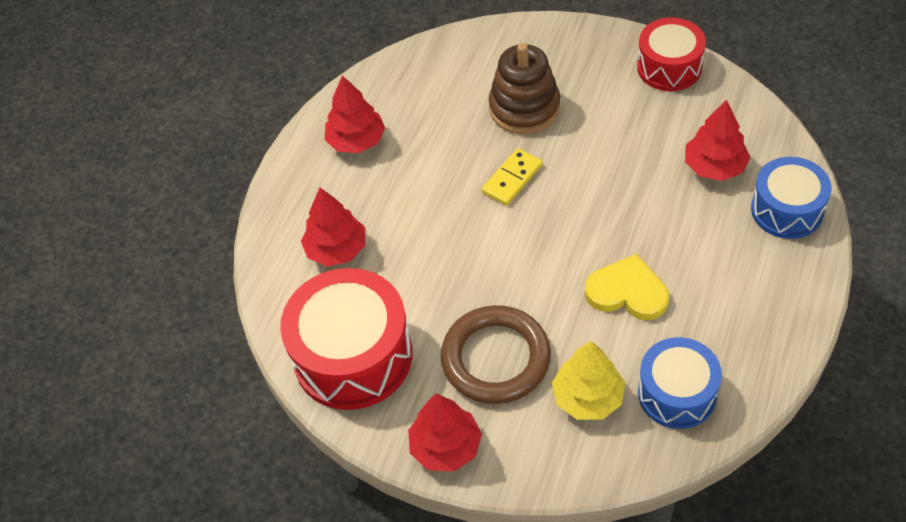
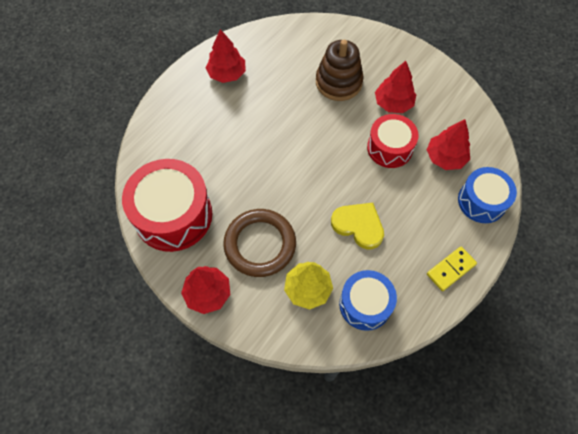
camera: 10 degrees right, 10 degrees up
(337, 249) = (189, 141): red tree -> red tree (393, 103)
(512, 179) = (314, 127): yellow domino -> yellow domino (451, 269)
(669, 67) = (440, 81): red drum -> red drum (389, 148)

